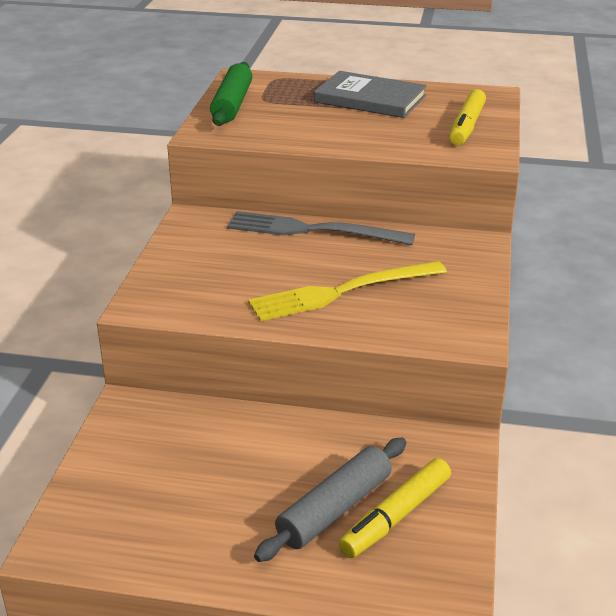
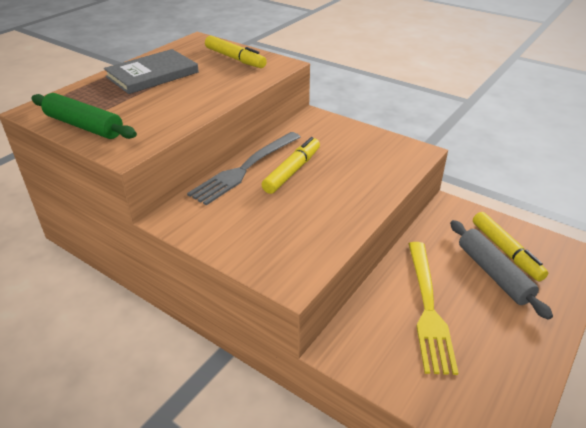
camera: 65 degrees left, 5 degrees up
(334, 259) = (292, 171): none -> yellow marker
(341, 292) = (336, 180): yellow fork -> yellow fork (428, 308)

